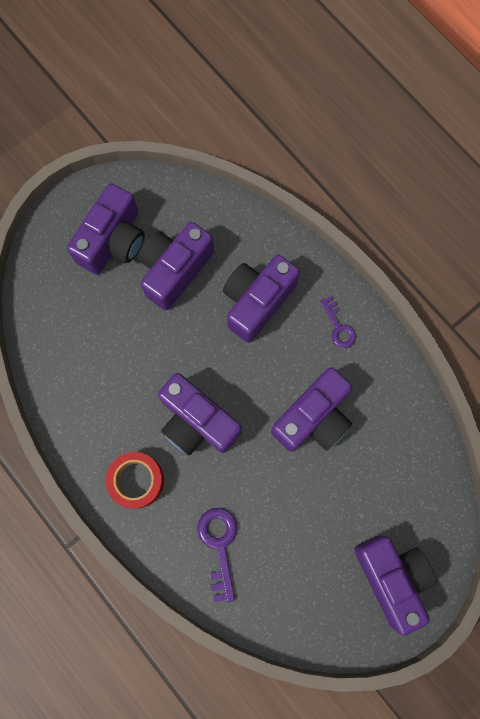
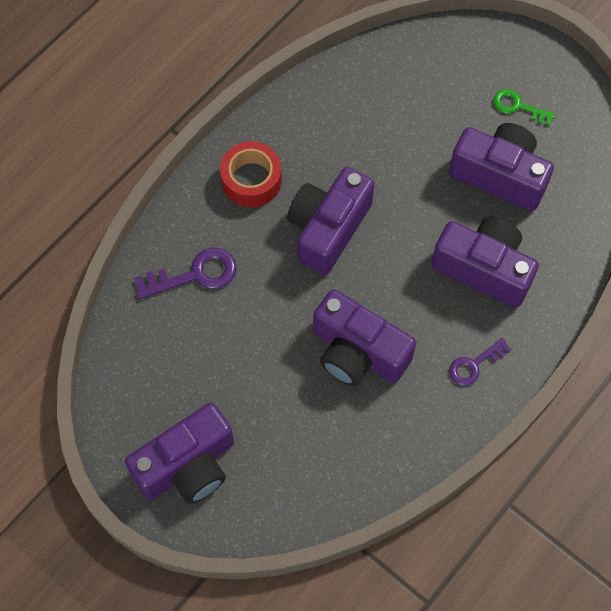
camera: 80 degrees right, 10 degrees down
(113, 241) = (518, 106): purple camera -> green key

